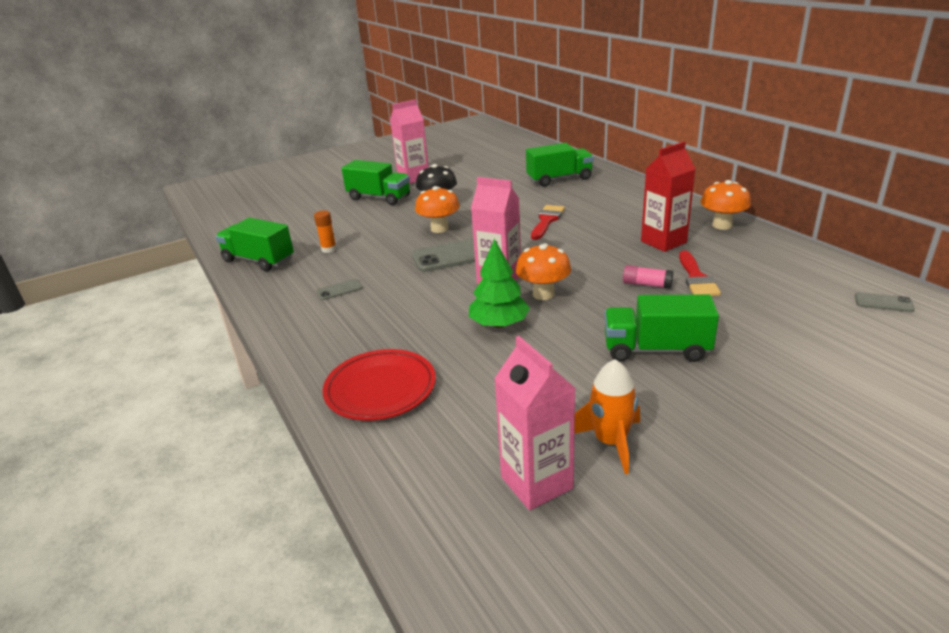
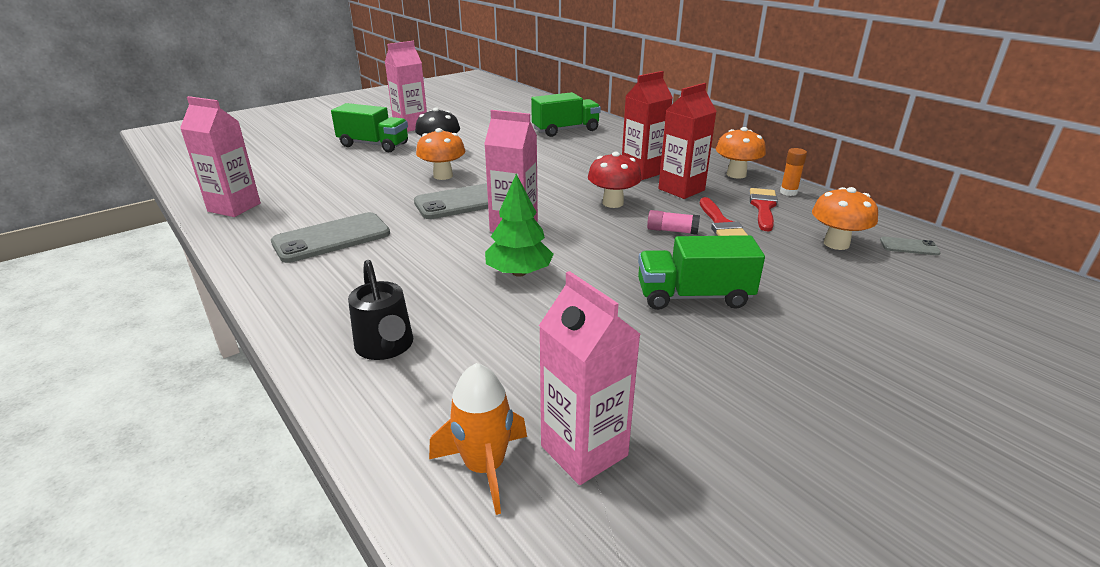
camera: 10 degrees left, 0 degrees up
(258, 260) = (234, 207): green truck -> pink carton
(329, 249) = (318, 196): orange glue stick -> orange glue stick (788, 192)
(339, 290) = (332, 238): grey phone -> grey phone, size x2.15
(380, 389) = (386, 347): red plate -> black watering can
(543, 294) = (564, 241): orange mushroom -> orange mushroom (836, 244)
(547, 221) = (558, 169): red brush -> red brush (763, 207)
(594, 256) = (613, 203): none -> red mushroom
(610, 442) = (662, 399): orange rocket -> orange rocket (484, 467)
(628, 223) = (642, 172): none -> red carton

